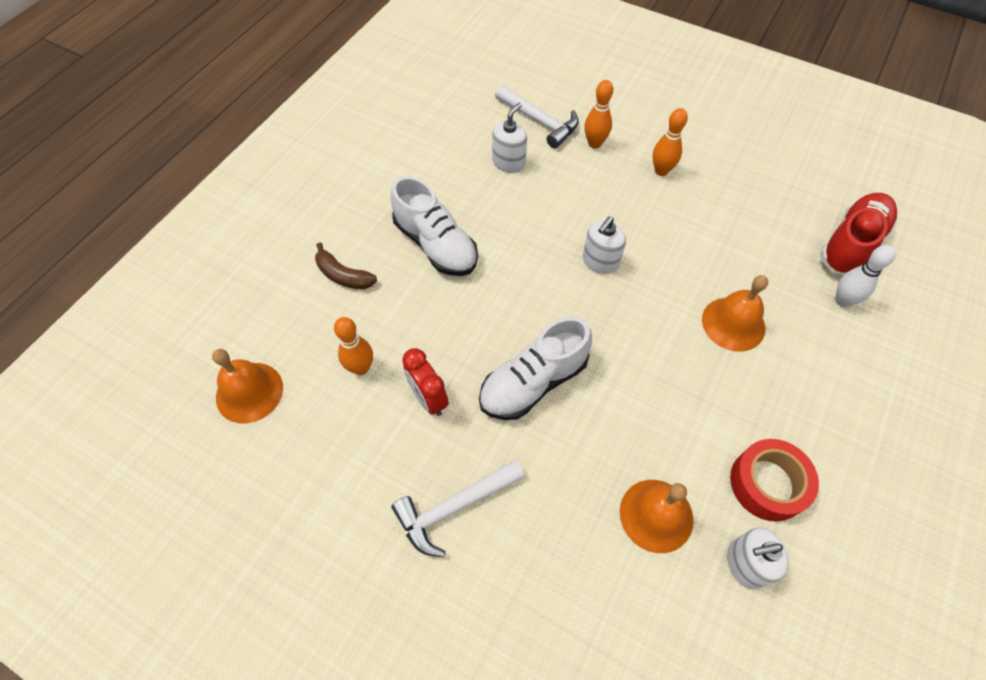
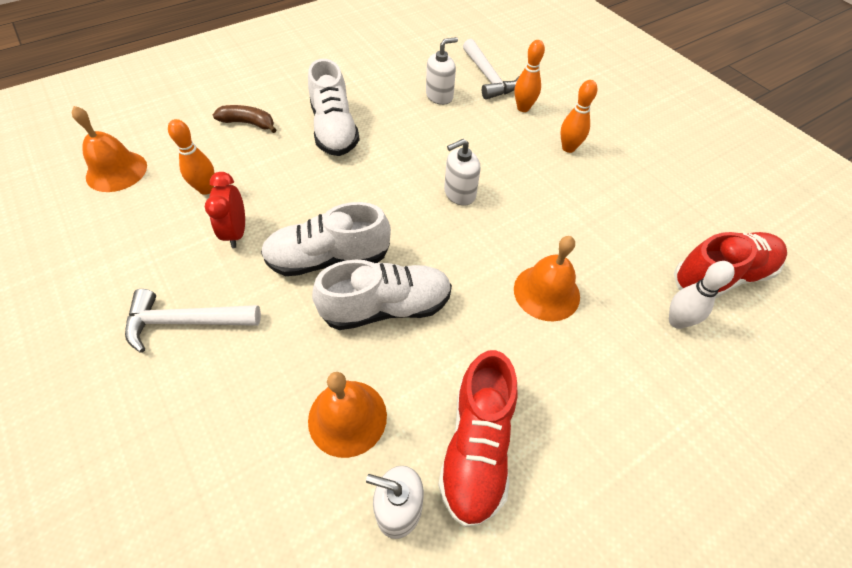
camera: 25 degrees right, 5 degrees down
(343, 275) = (248, 123): brown banana -> brown banana turned 135 degrees clockwise
(616, 403) = (386, 307): none -> white shoe
(767, 483) = (477, 446): red tape -> red shoe

